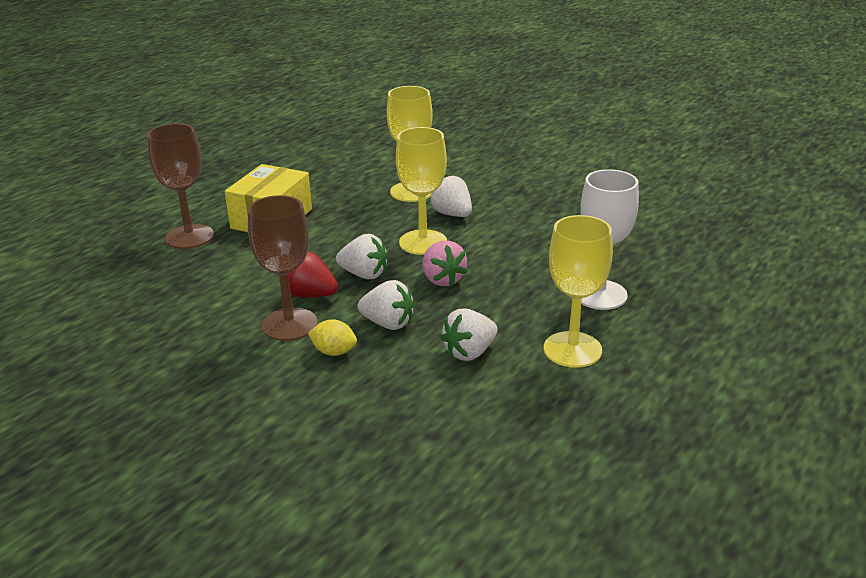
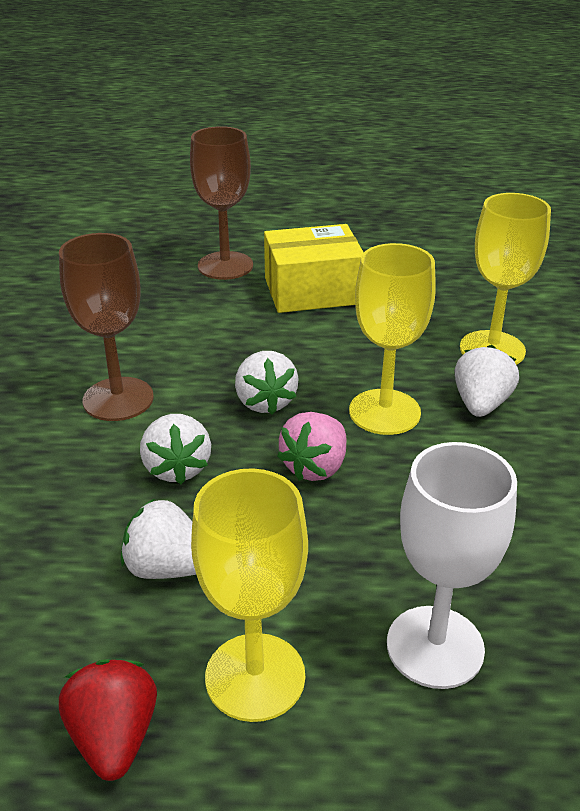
camera: 55 degrees right, 5 degrees up
(311, 295) = (188, 386): red strawberry -> red strawberry (114, 737)
(334, 352) = (88, 454): yellow lemon -> none

